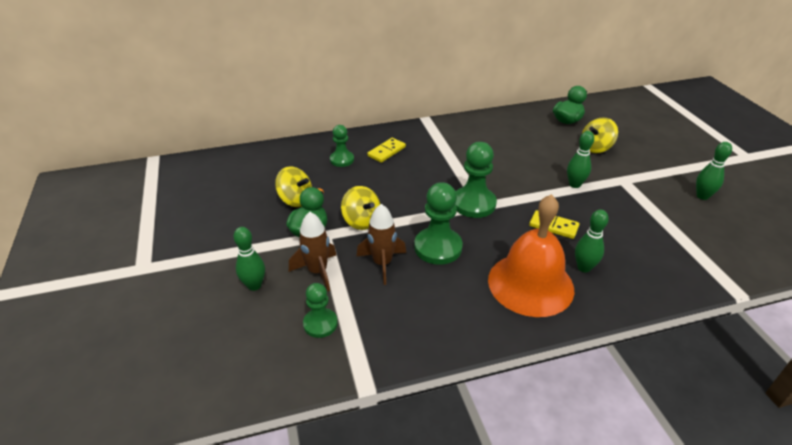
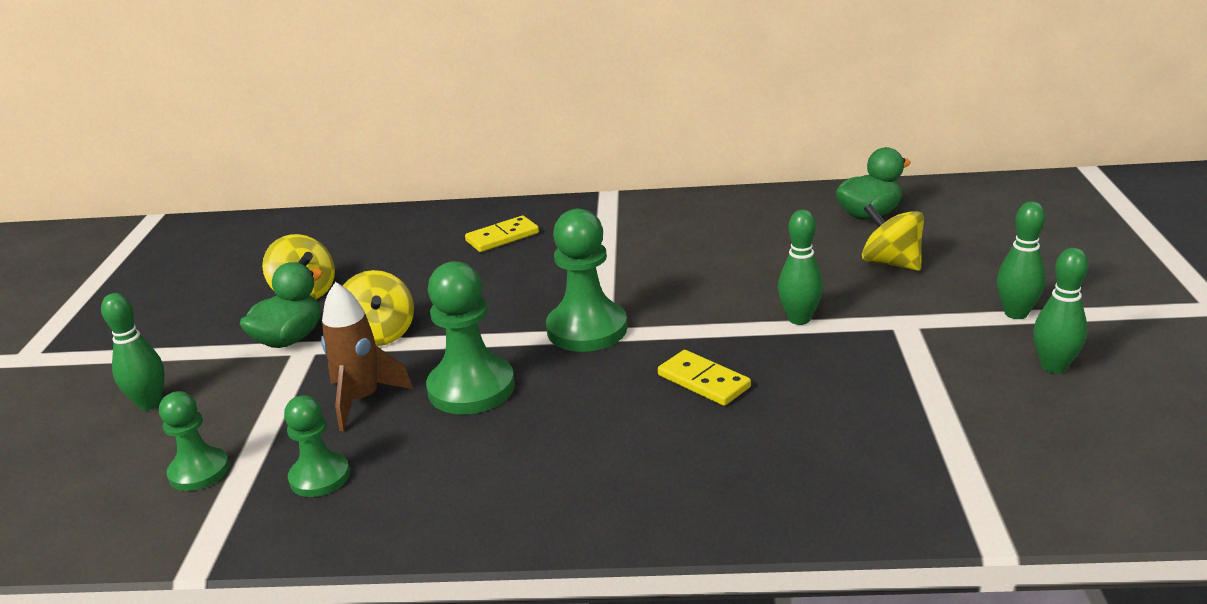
camera: 20 degrees right, 10 degrees down
(317, 271) = (255, 397): brown rocket -> none
(342, 160) = (421, 242): green pawn -> green pawn (320, 477)
(530, 284) = (586, 466): orange bell -> none
(584, 267) = (707, 455): green bowling pin -> green bowling pin (1016, 313)
(596, 148) = (891, 263): yellow spinning top -> yellow spinning top turned 60 degrees clockwise

